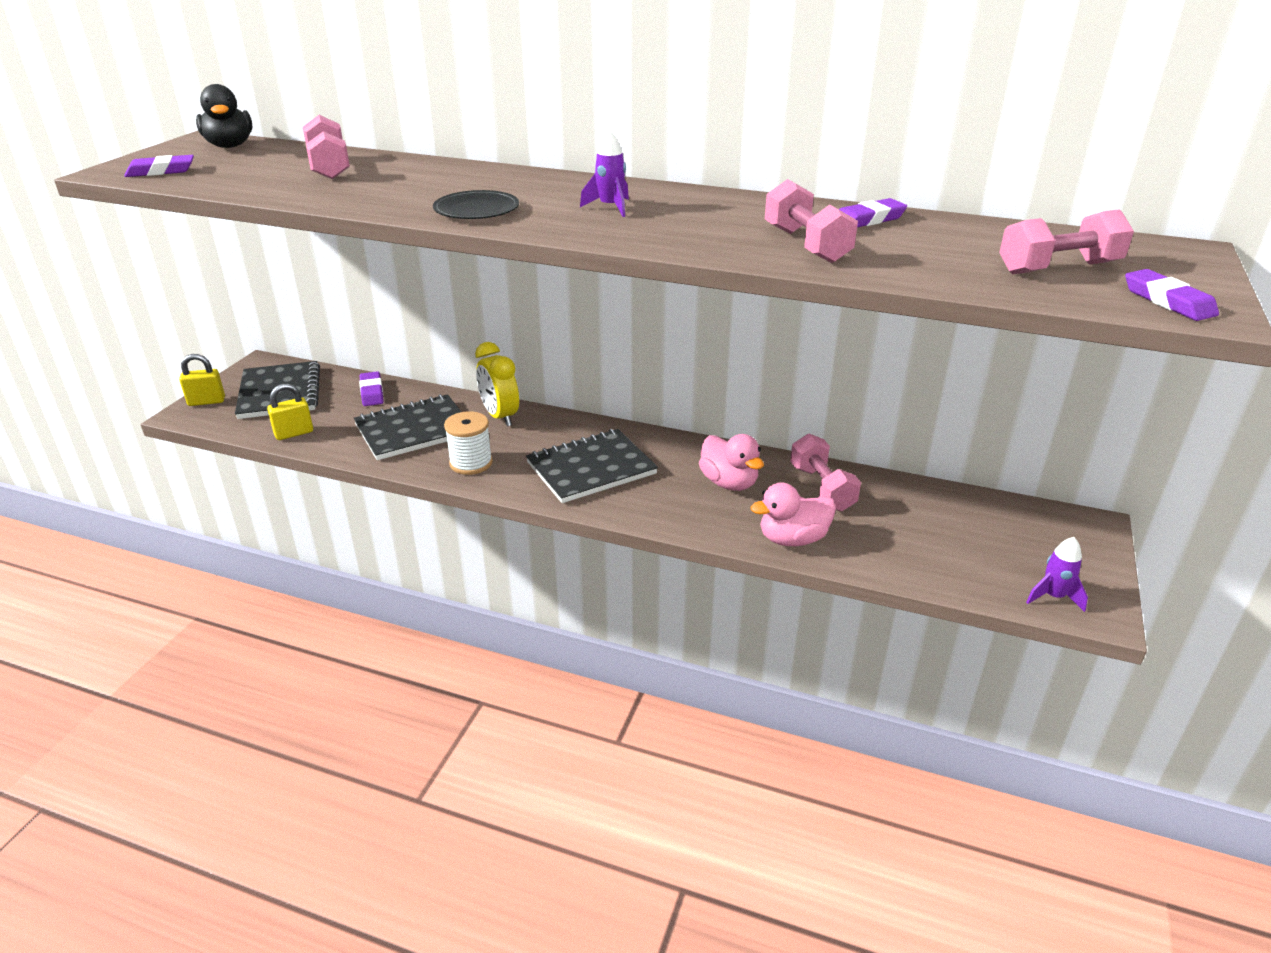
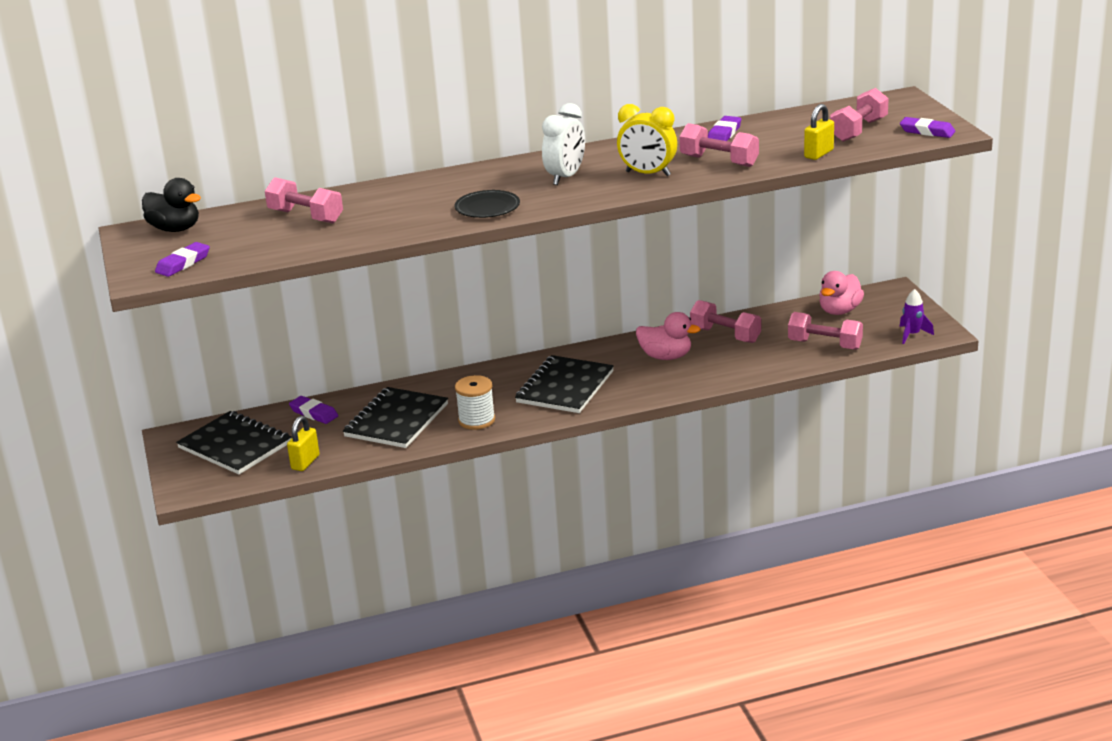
camera: 35 degrees left, 5 degrees down
(206, 401) = (183, 477): yellow padlock -> yellow padlock (819, 154)
(500, 416) = (446, 386): yellow clock -> yellow clock (648, 174)
(610, 207) = (565, 177): purple rocket -> white clock
(792, 539) = (745, 369): pink duck -> pink duck (839, 311)
(922, 554) = (825, 345): none -> pink dumbbell

